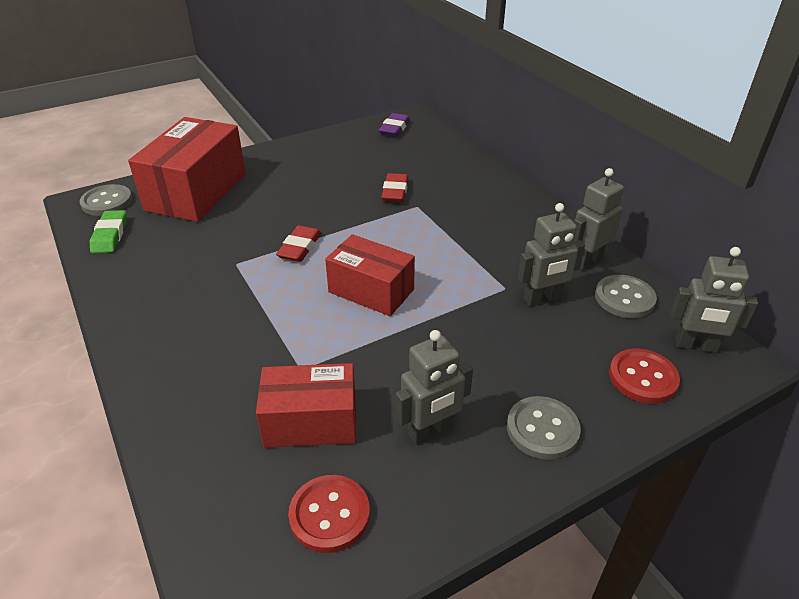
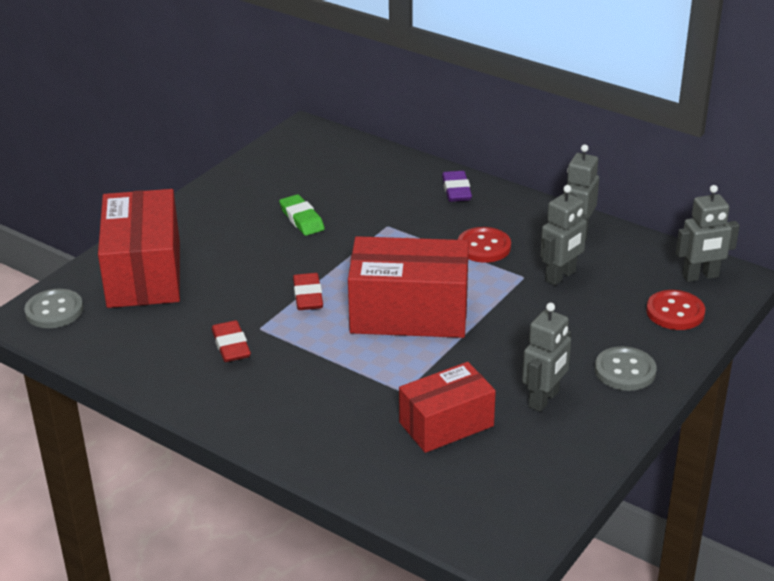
camera: 25 degrees left, 5 degrees down
(110, 235) = (98, 341): green eraser -> green eraser (302, 219)
(329, 515) = (513, 474): red button -> red button (484, 247)
(371, 291) = (409, 313): red box -> red box, size x1.57
(394, 128) = (295, 149): purple eraser -> purple eraser (456, 190)
(395, 191) = (353, 217): red eraser -> red eraser (231, 345)
(624, 298) = (626, 256): grey button -> none

